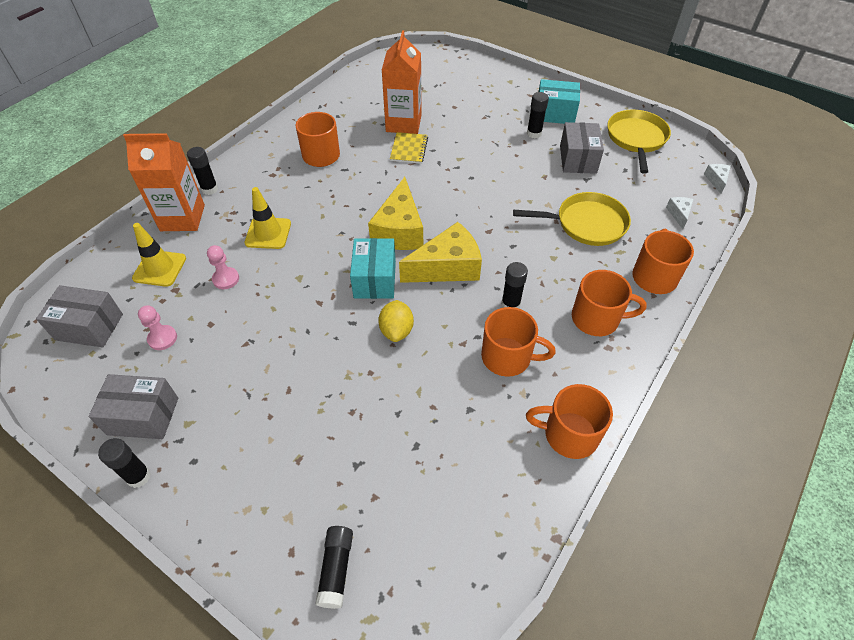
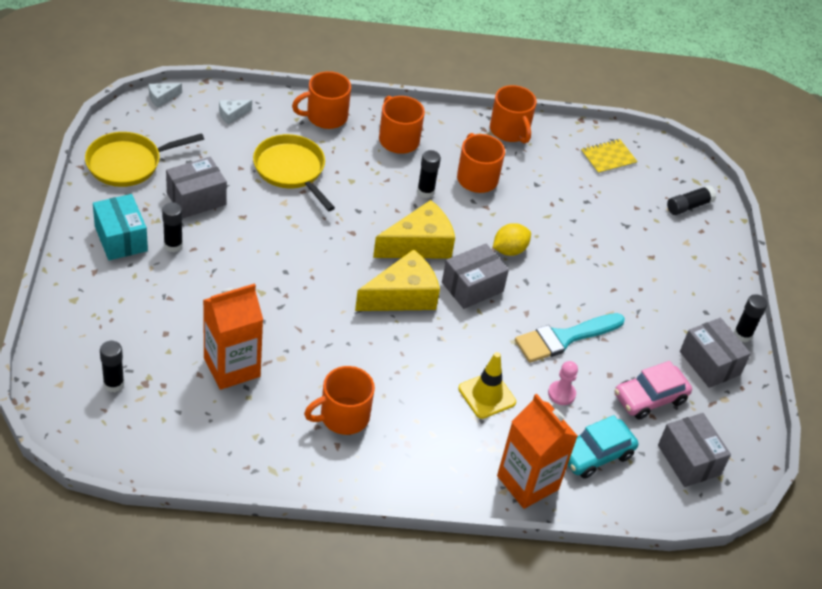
camera: 130 degrees left, 5 degrees down
(159, 268) = (595, 454): yellow traffic cone -> turquoise car
(162, 338) = (650, 398): pink pawn -> pink car
(209, 189) = (472, 488): black glue stick -> black glue stick (114, 384)
(272, 313) = (564, 338): none -> turquoise brush
(375, 279) = (472, 287): turquoise box -> grey box
(409, 149) = (276, 341): yellow notebook -> yellow notebook (608, 158)
(447, 267) = (419, 244): yellow cheese -> yellow cheese turned 120 degrees clockwise

